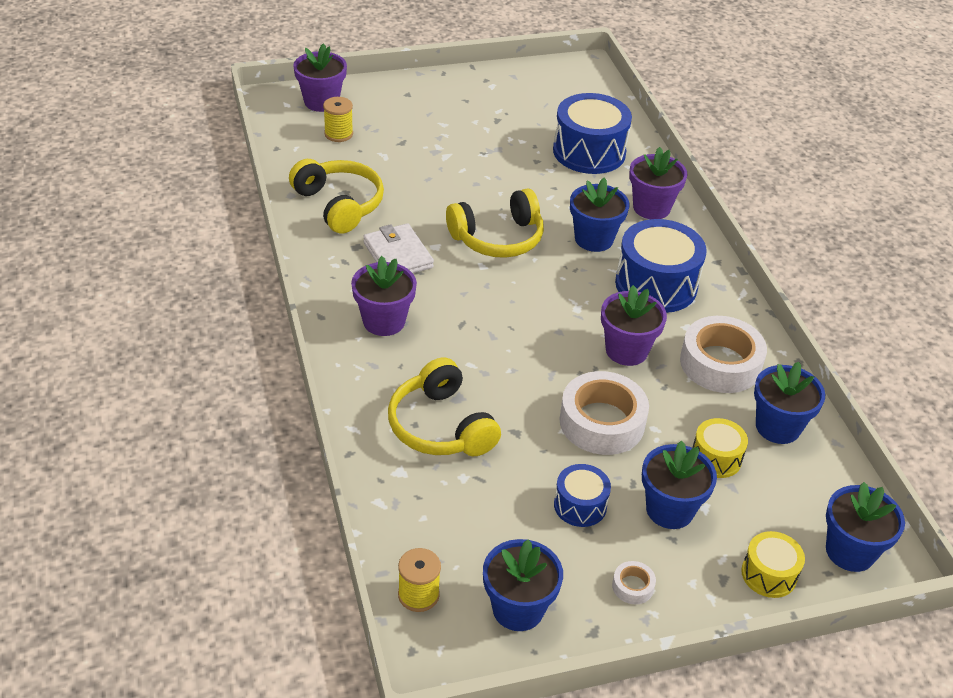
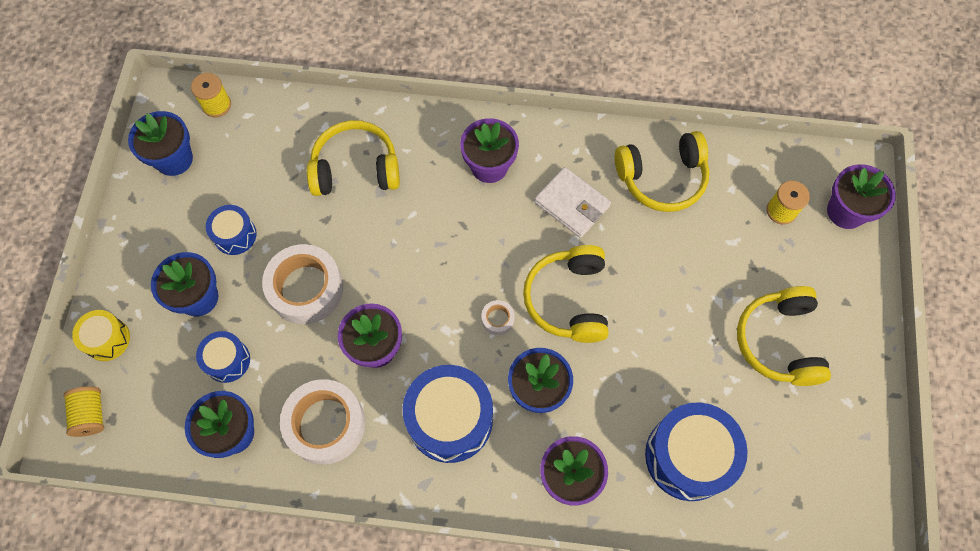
camera: 115 degrees right, 25 degrees up
(398, 255) = (572, 204): white wallet -> white wallet turned 45 degrees clockwise
(463, 121) = (779, 341): none -> yellow headphones
(632, 586) = (150, 239): white tape -> white tape (497, 319)
(716, 458) = (227, 360): yellow drum -> blue drum
(850, 551) = (91, 415): blue flower pot -> yellow spool

